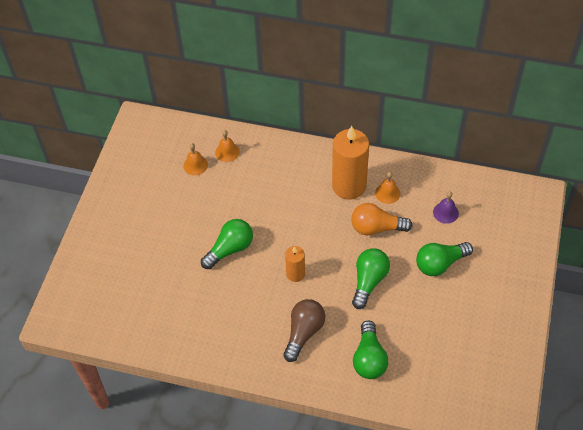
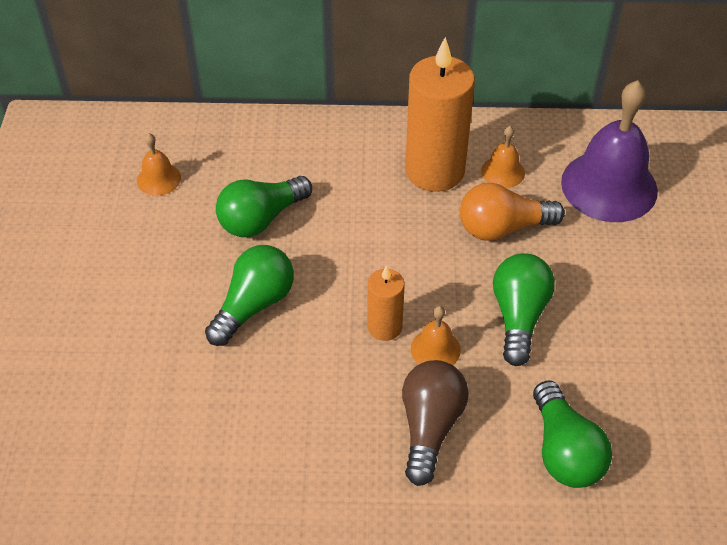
camera: 15 degrees left, 5 degrees down
(227, 152) = (210, 150): orange bell -> orange bell (435, 349)
(440, 264) = (630, 267): green light bulb -> green light bulb (261, 219)
(445, 212) = (609, 186): purple bell -> purple bell, size x2.16

